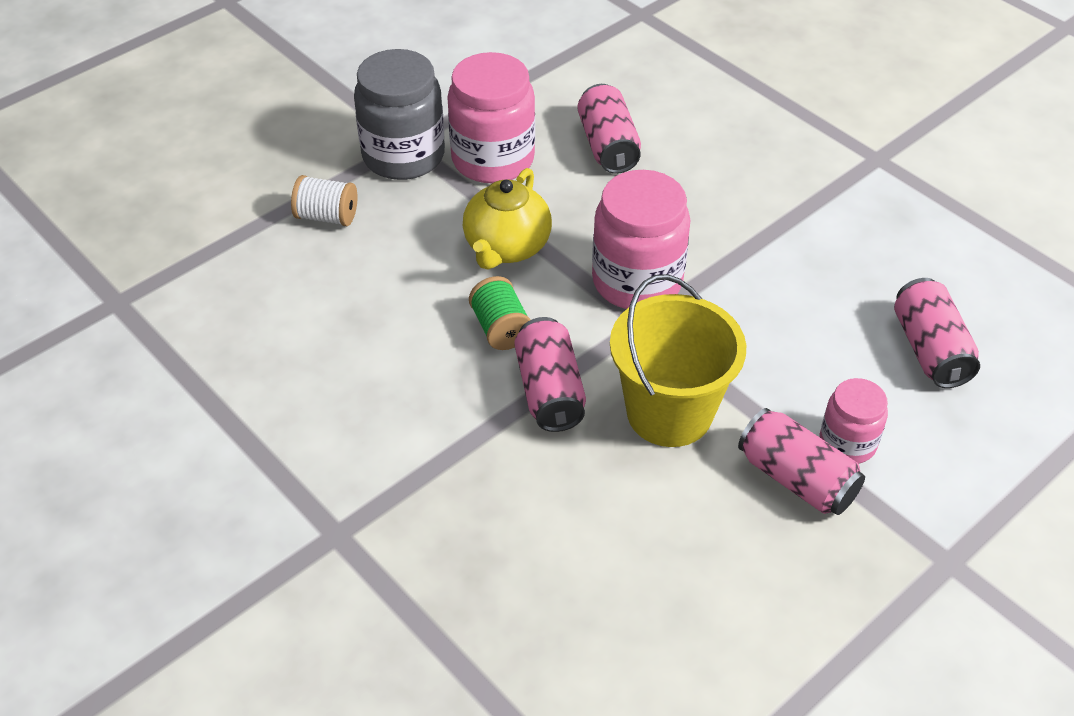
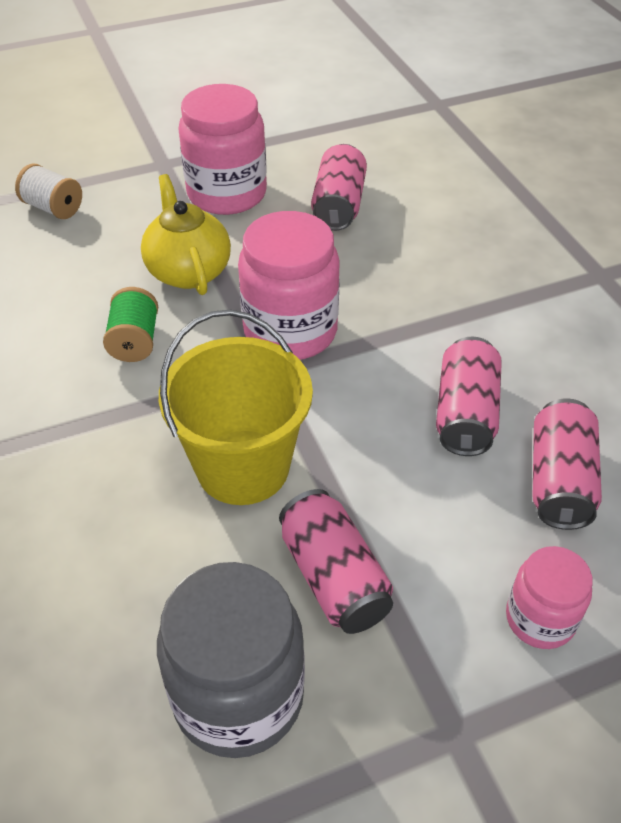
camera: 20 degrees right, 0 degrees up
(403, 156) = (152, 174): grey jar -> grey jar (238, 696)
(506, 248) = (188, 271): yellow teapot -> yellow teapot turned 120 degrees clockwise
(549, 391) = (141, 411): pink can -> pink can (465, 413)
(847, 443) = (412, 555): pink jar -> pink jar (540, 619)

